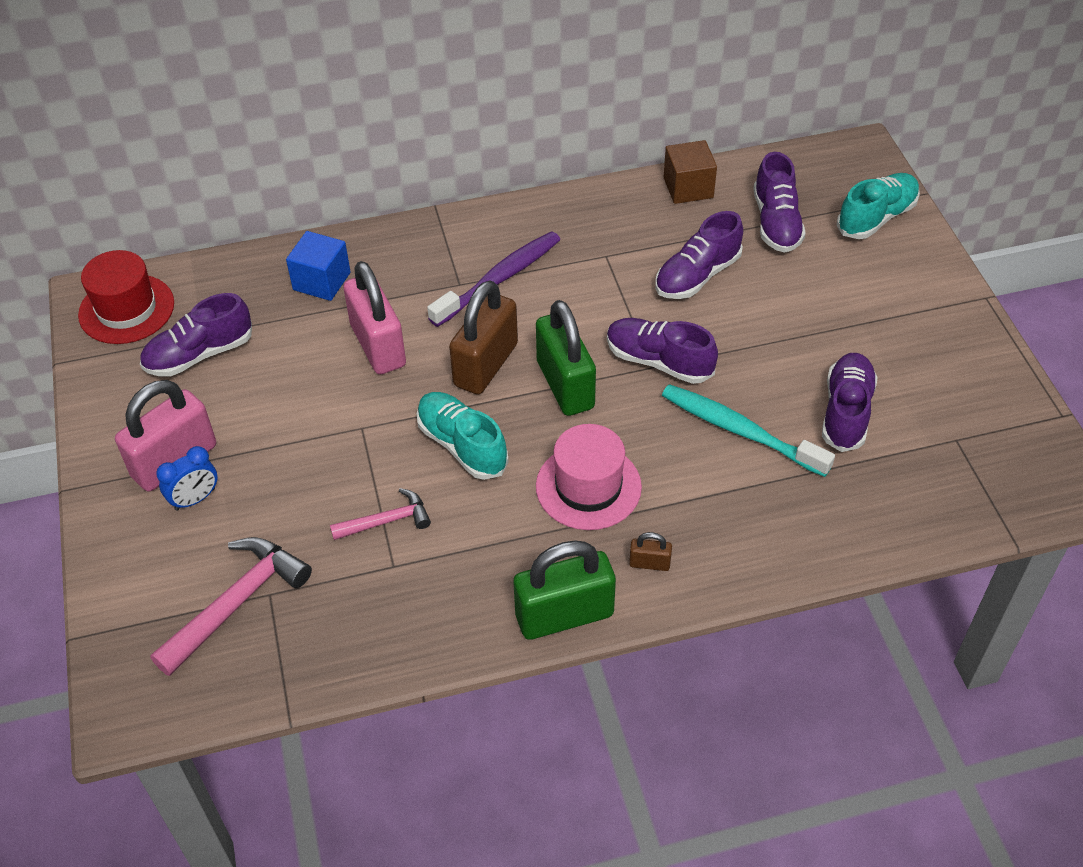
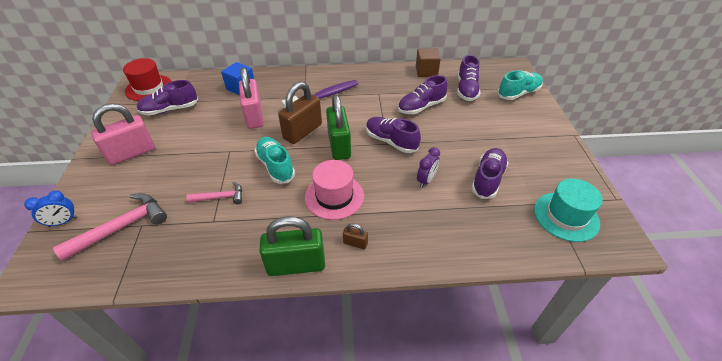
camera: 10 degrees right, 5 degrees down
(195, 499) = (131, 172): blue clock -> blue clock (63, 222)
(740, 431) = (426, 180): turquoise toothbrush -> purple clock
(983, 460) = (566, 216): none -> turquoise hat

